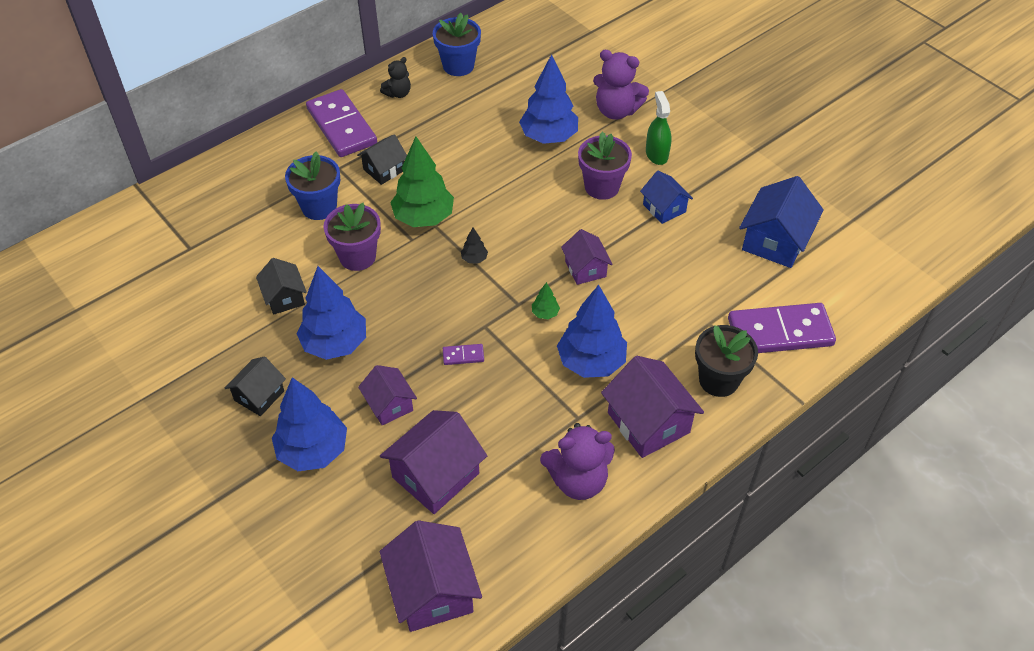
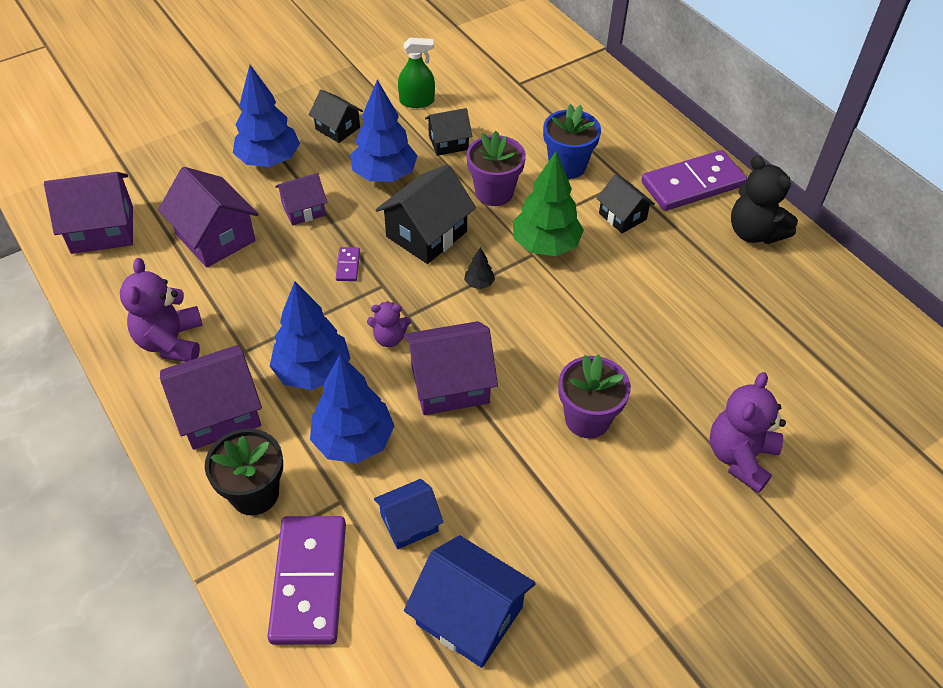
camera: 95 degrees right, 0 degrees up
(398, 93) = (754, 232): black teddy bear -> black teddy bear, size x1.74
(417, 301) = (426, 234): none -> black house
(458, 66) = (815, 291): blue flower pot -> none
(545, 313) = (389, 338): green tree -> purple teddy bear
(549, 137) = (682, 372): blue tree -> blue tree (354, 441)
(585, 269) = (450, 383): purple house -> purple house, size x1.66
(656, 154) = (650, 493): green spray bottle -> green spray bottle (417, 101)
(664, 208) = (544, 484): blue house -> blue house (409, 523)

